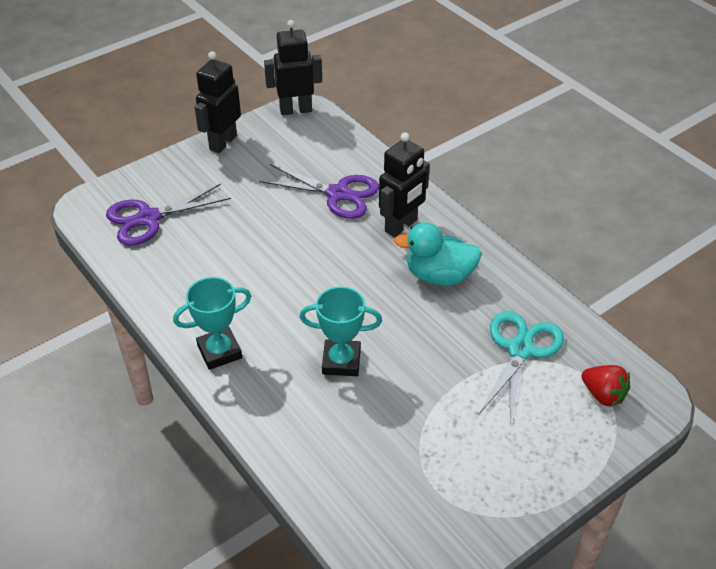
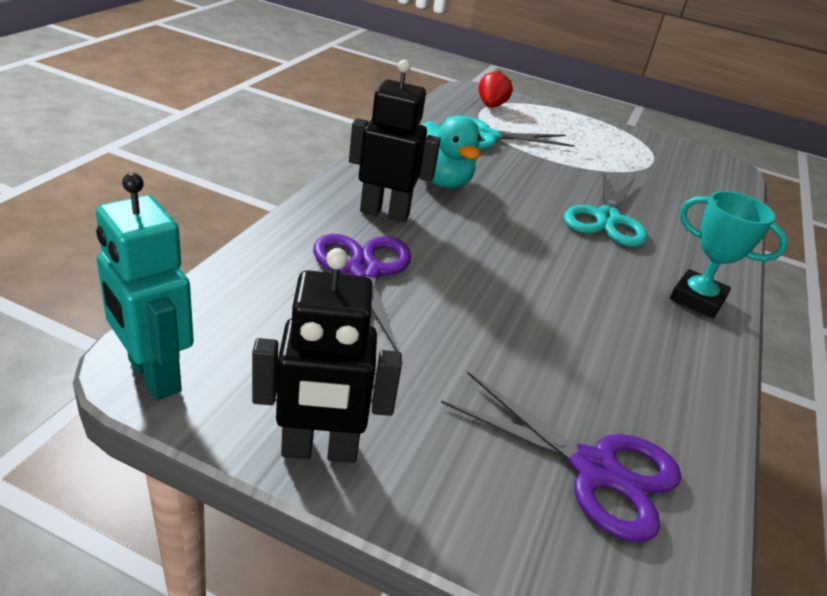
camera: 125 degrees left, 10 degrees down
(295, 110) = (153, 376): black robot -> turquoise robot
(341, 361) = (607, 219): turquoise trophy -> turquoise scissors

